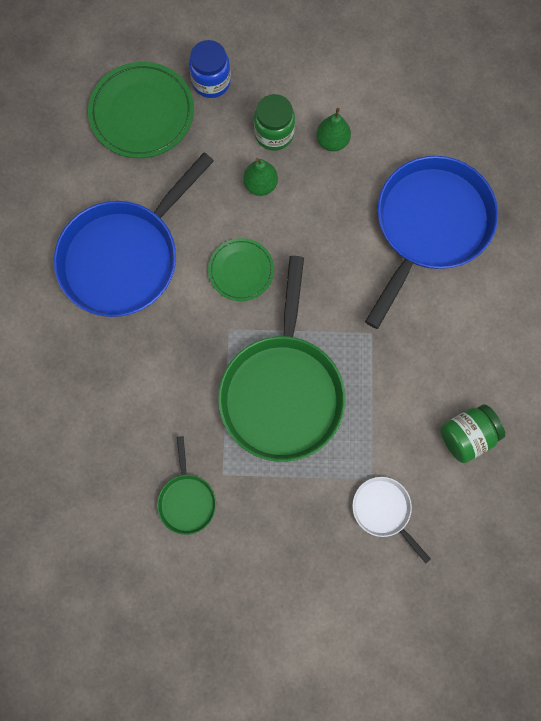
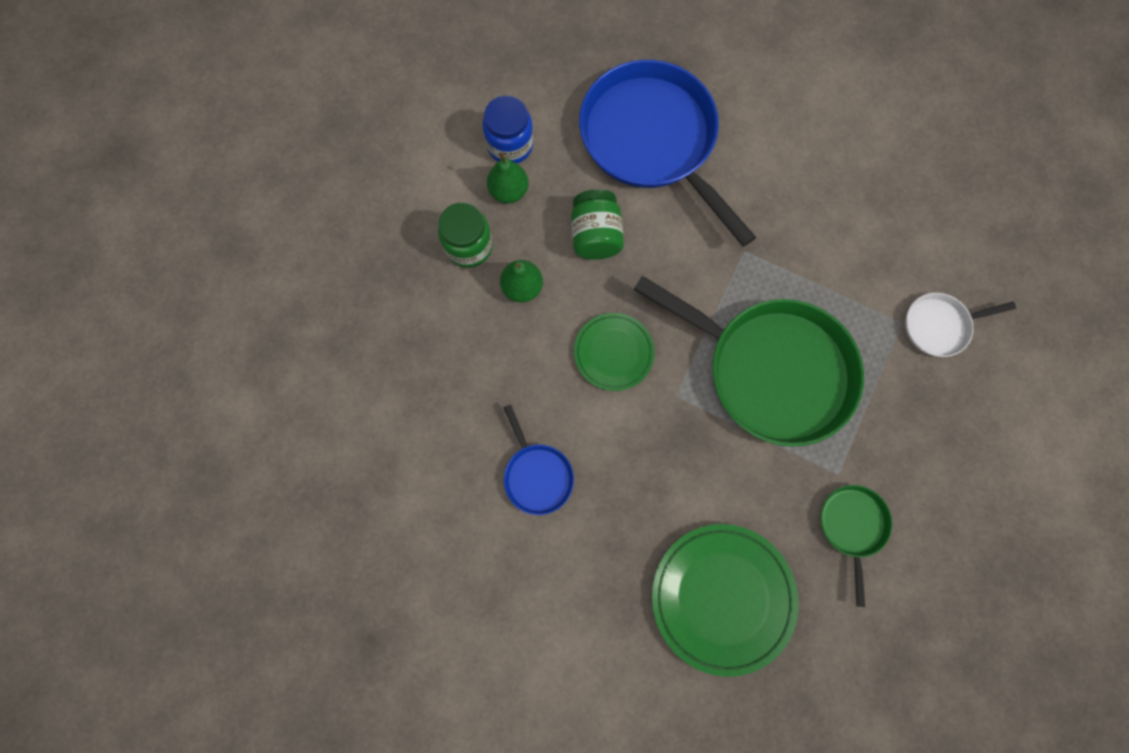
camera: 65 degrees left, 0 degrees up
(125, 257) = (536, 475): blue pan -> blue pan, size x0.46
(142, 113) = (366, 379): green plate -> green plate (722, 597)
(187, 500) = (852, 526): green pan -> green pan turned 105 degrees counterclockwise
(211, 82) = (369, 285): blue jar -> blue jar (510, 145)
(466, 436) = (892, 211): green jar -> green jar (595, 235)

